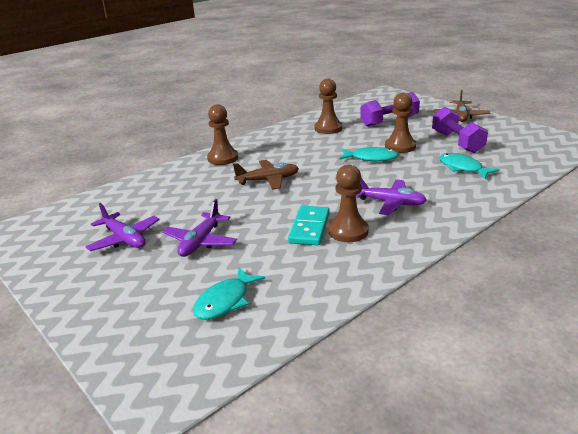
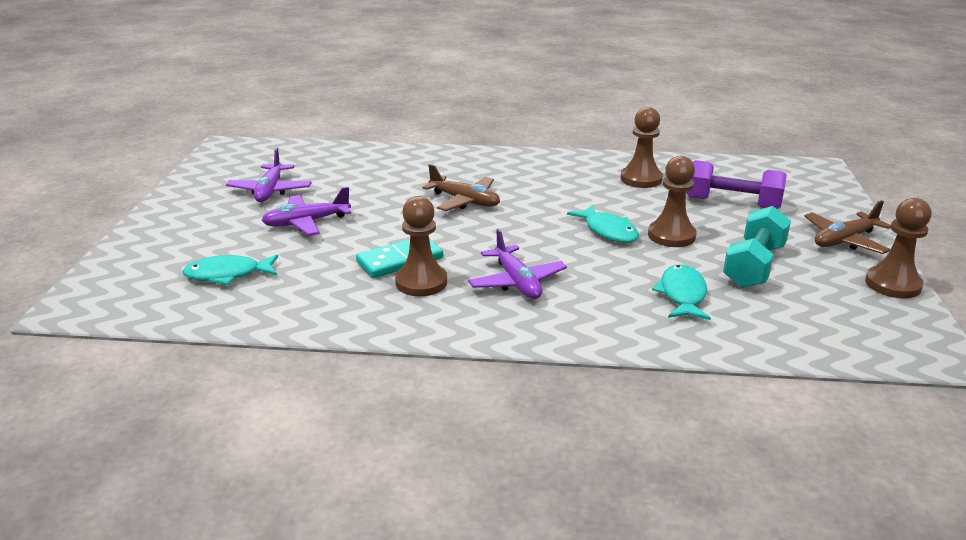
camera: 45 degrees right, 0 degrees up
(222, 158) = (475, 161): brown pawn -> brown pawn (893, 284)
(457, 142) = (753, 266): purple dumbbell -> turquoise dumbbell

